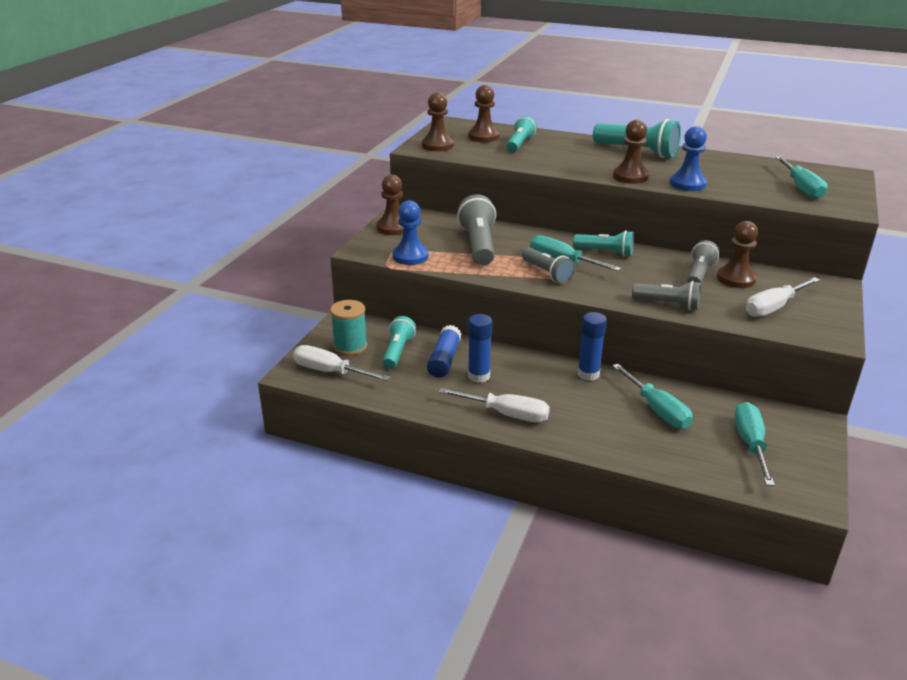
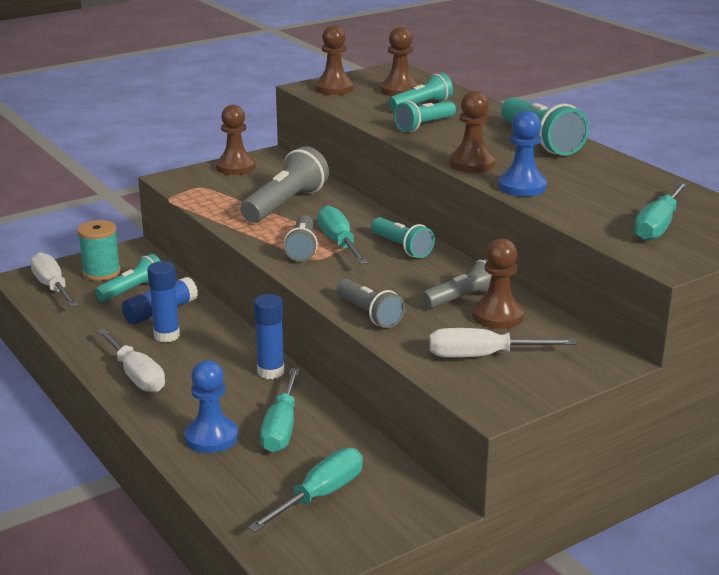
camera: 35 degrees right, 5 degrees down
(410, 256) = (204, 196): blue pawn -> blue pawn (211, 437)
(550, 158) = (424, 126): none -> turquoise flashlight

